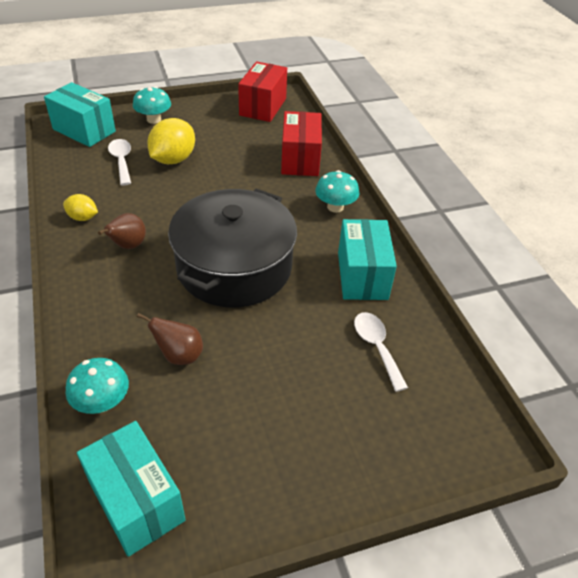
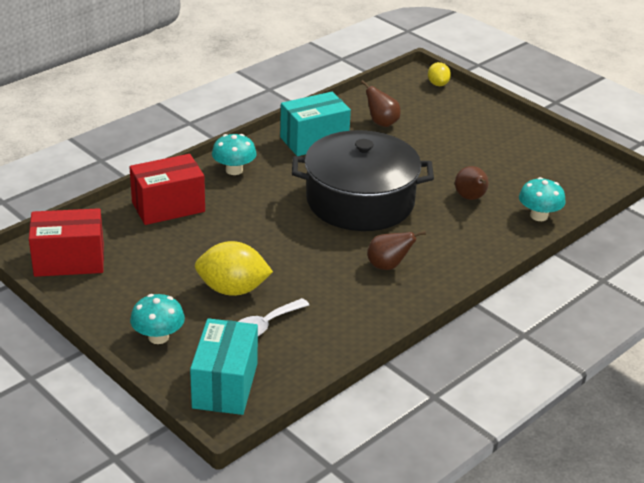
camera: 115 degrees left, 10 degrees down
(83, 218) = (377, 310): yellow lemon -> yellow lemon (438, 84)
(136, 501) = (579, 179): turquoise box -> none
(376, 347) = (381, 123): white spoon -> brown pear

